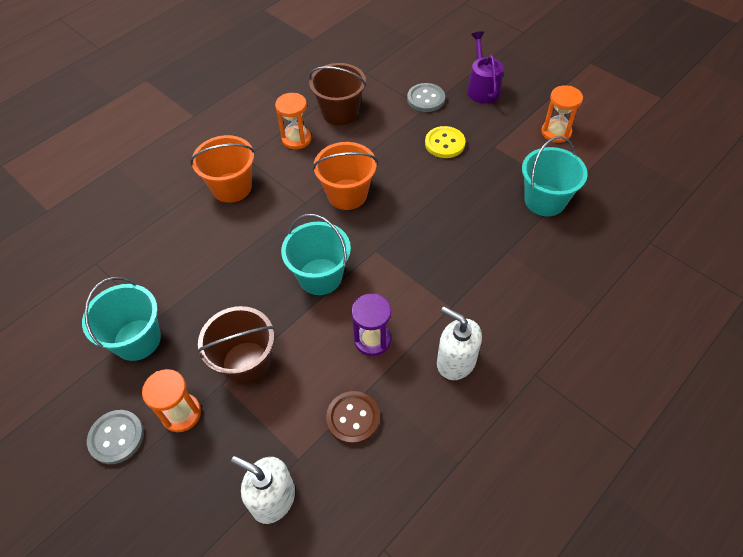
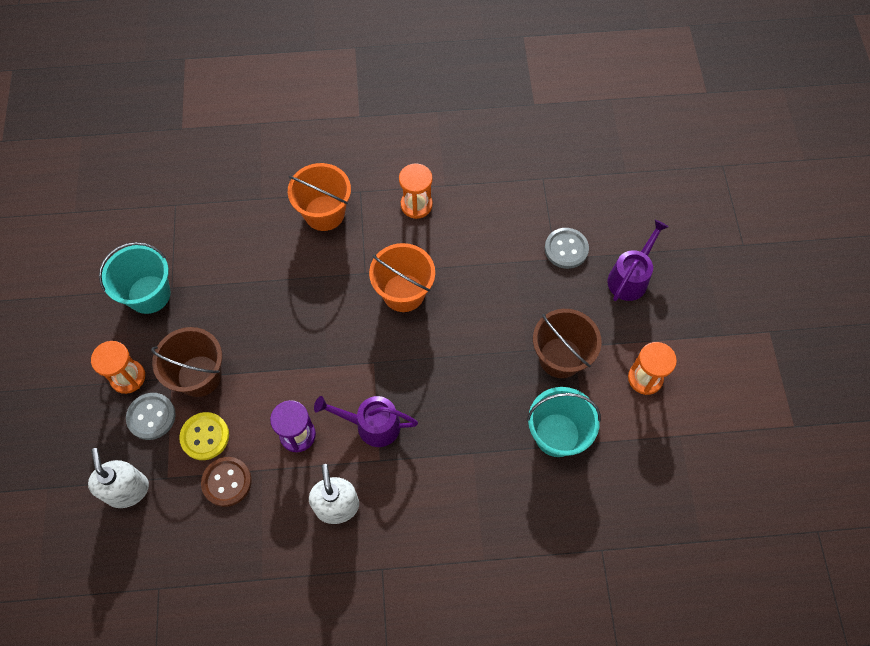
camera: 40 degrees right, 10 degrees up
(116, 437) = (77, 359): grey button -> grey button (151, 417)
(320, 276) = (312, 350): turquoise bucket -> none
(340, 112) = (478, 205): brown bucket -> brown bucket (560, 357)
(419, 290) = (371, 425): none -> purple watering can
(444, 143) = (533, 308): yellow button -> yellow button (205, 436)

